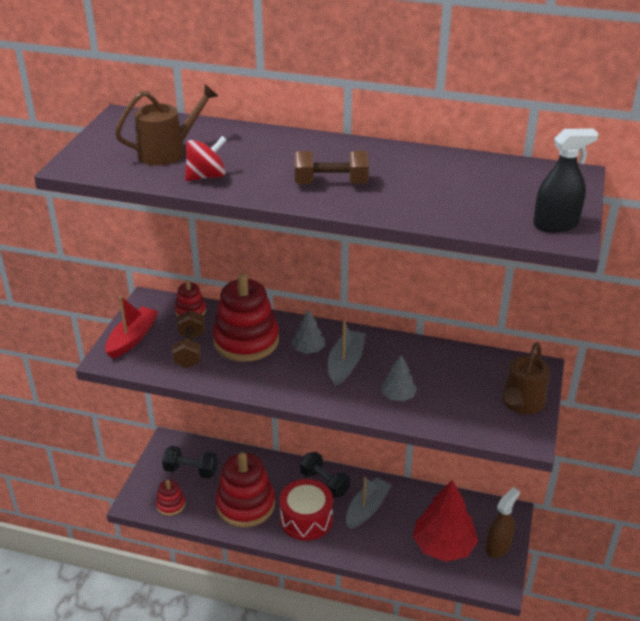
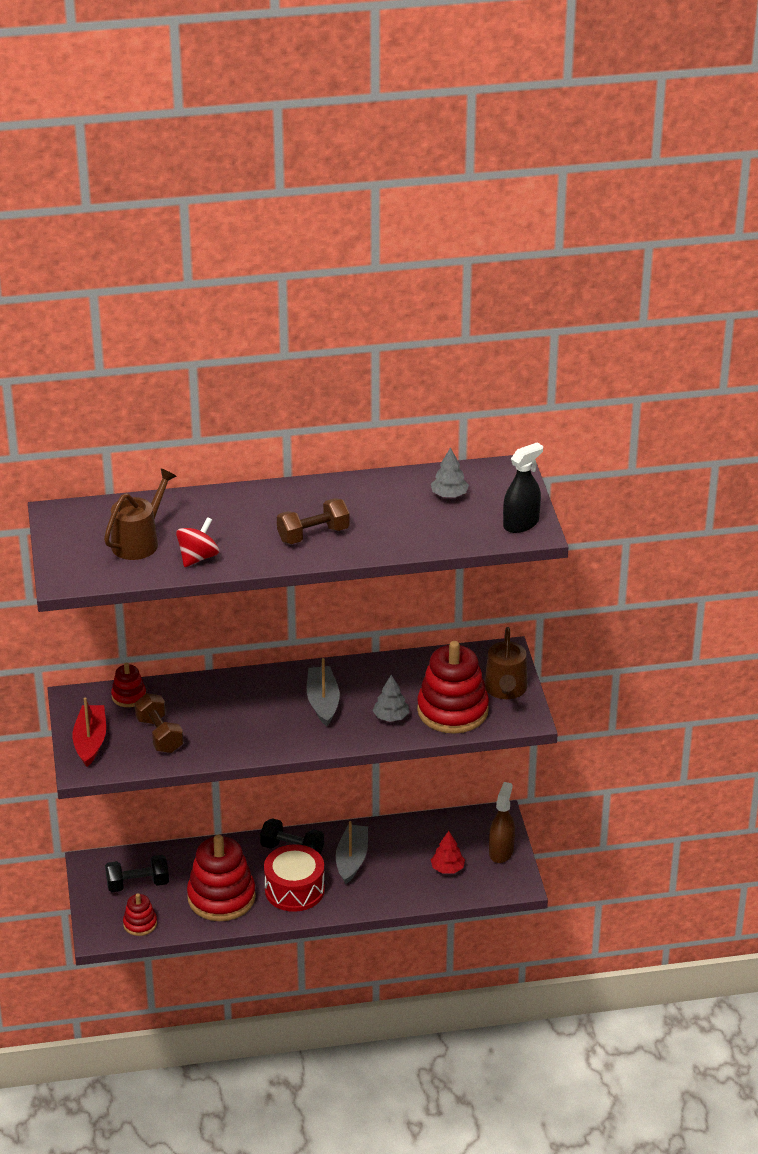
camera: 25 degrees left, 0 degrees up
(246, 341) = (209, 709): red stacking toy -> red stacking toy (452, 710)
(308, 349) = (277, 699): grey tree -> grey tree (449, 495)
(443, 546) = (447, 868): red tree -> red tree, size x0.49

